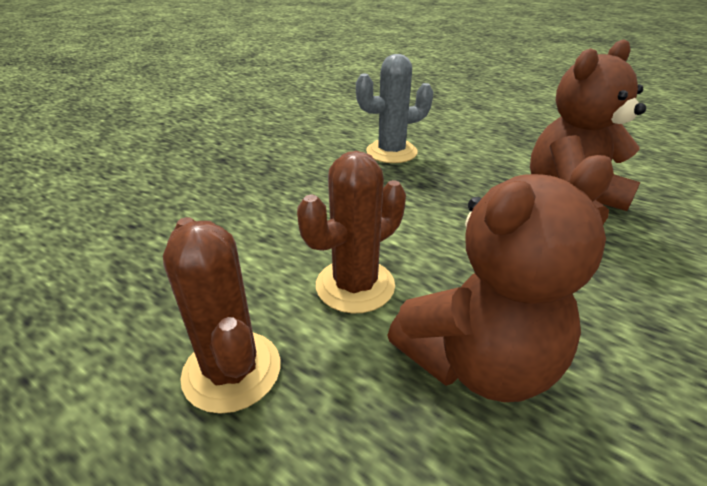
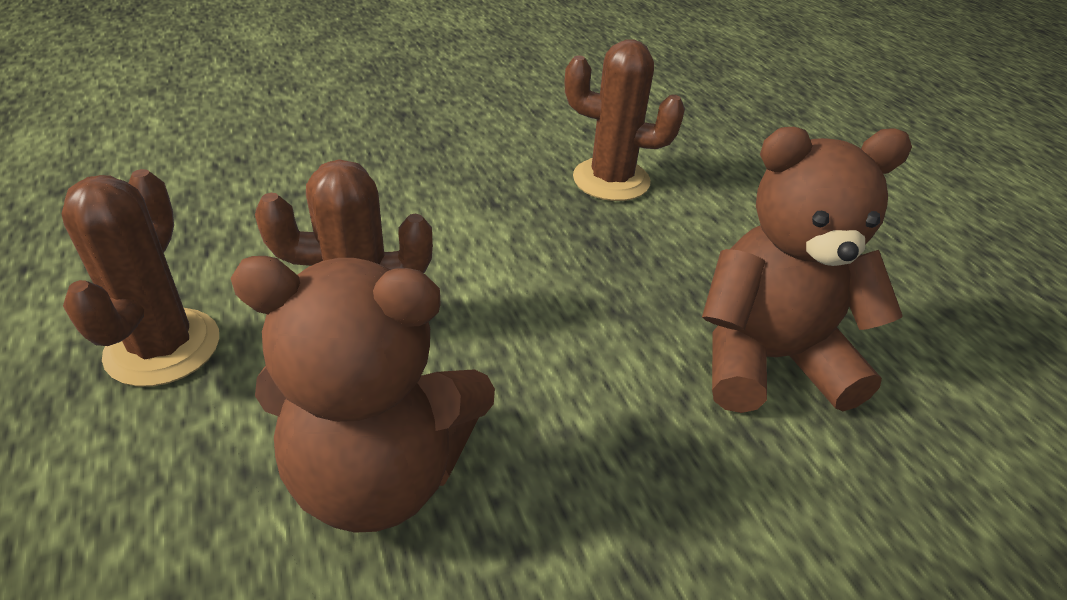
camera: 30 degrees right, 5 degrees up
(391, 152) = (611, 180): grey cactus -> brown cactus

